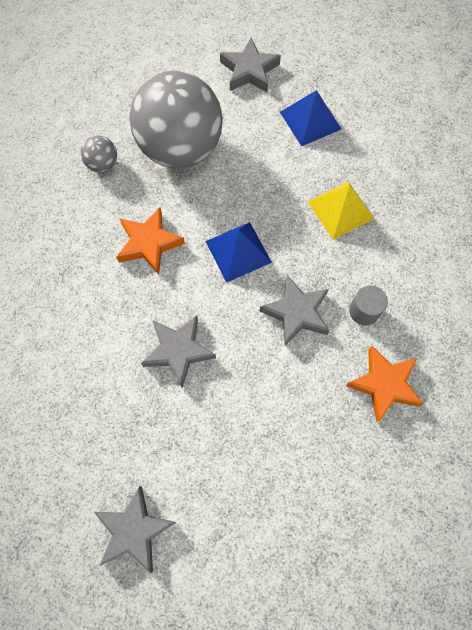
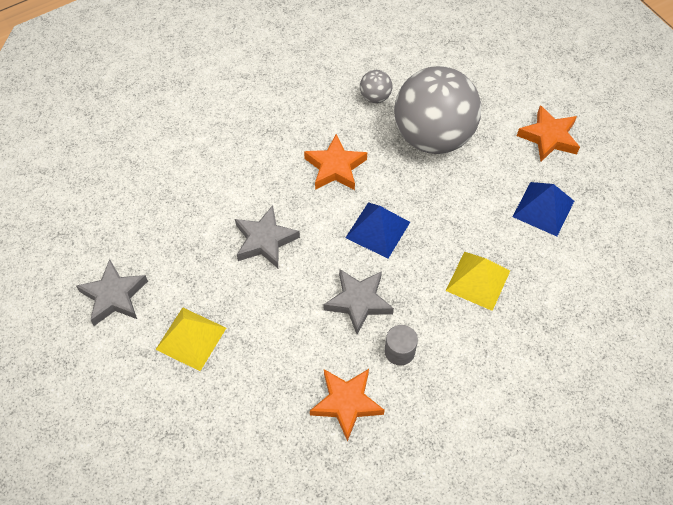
camera: 55 degrees right, 10 degrees down
(232, 481) = (191, 338): none -> yellow pyramid
(249, 71) = (549, 137): grey star -> orange star

